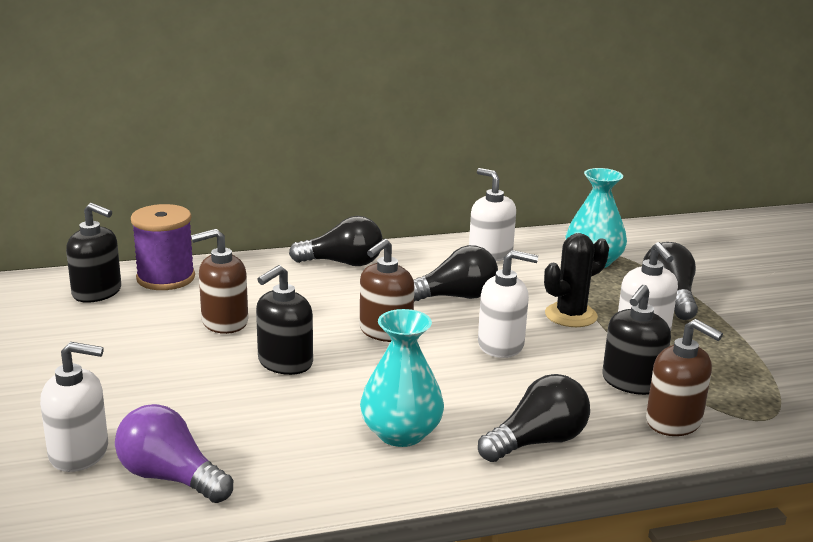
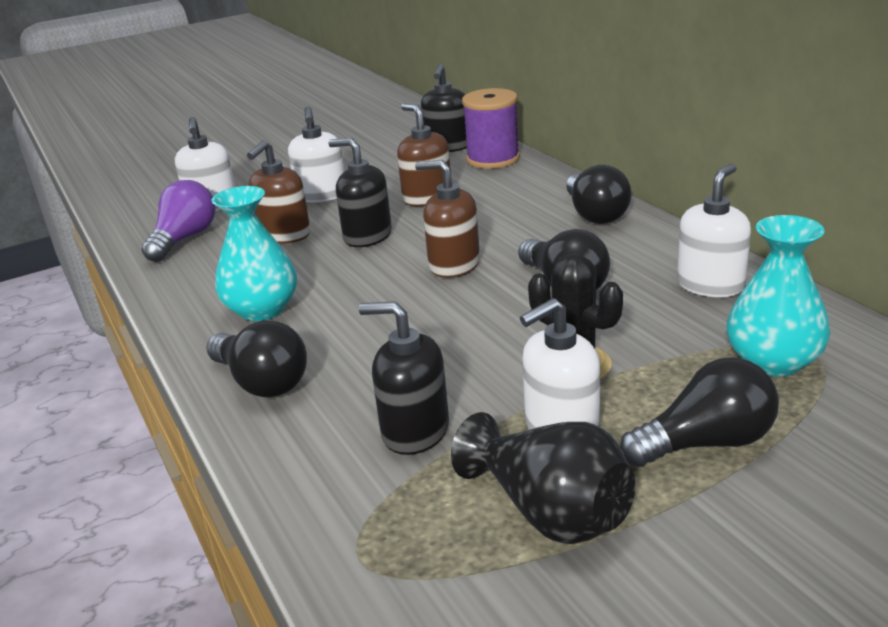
camera: 80 degrees right, 5 degrees up
(501, 345) = (462, 330): white soap dispenser -> white soap dispenser (322, 195)
(674, 421) = (328, 473): brown soap dispenser -> brown soap dispenser (284, 235)
(726, 352) = (550, 512): none -> black vase

